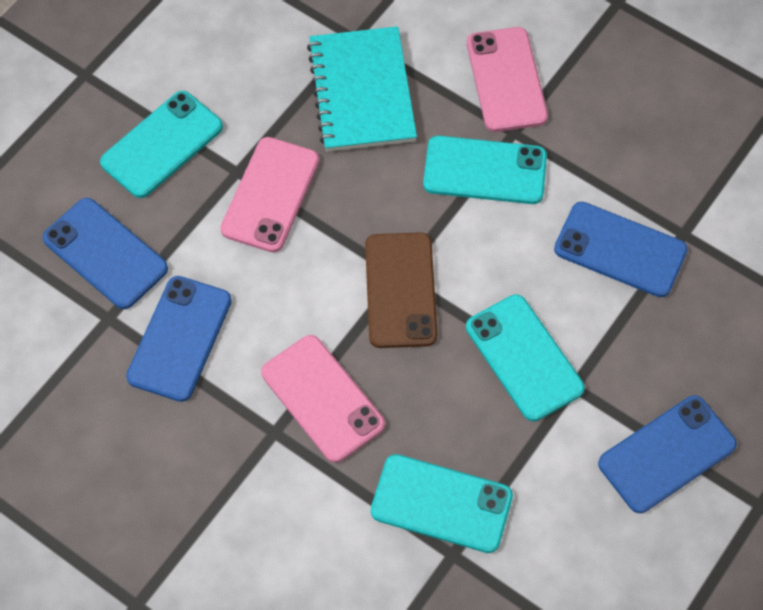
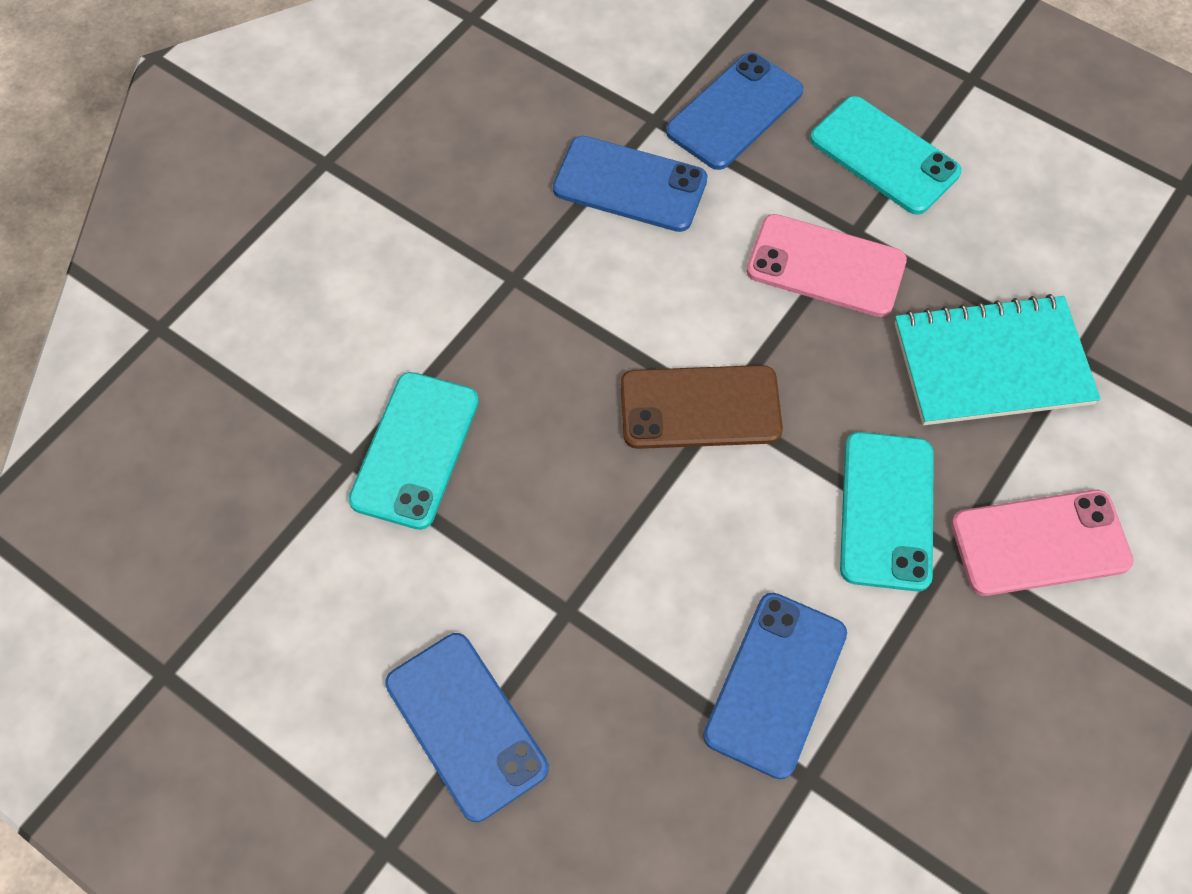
camera: 90 degrees right, 0 degrees up
(322, 398) = (554, 325): pink phone -> none
(524, 358) = (607, 550): turquoise phone -> none

